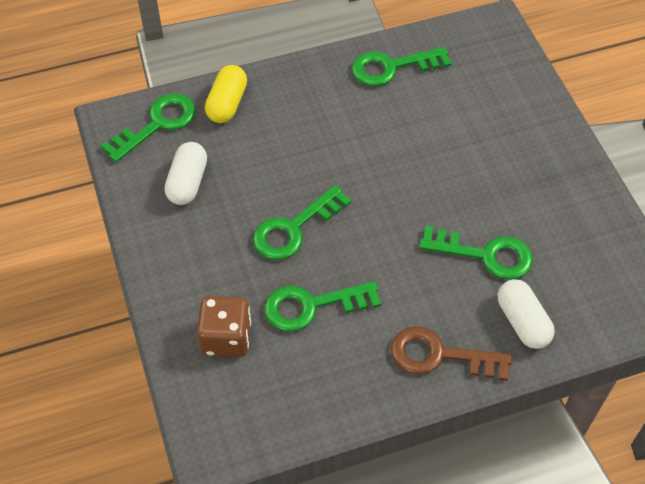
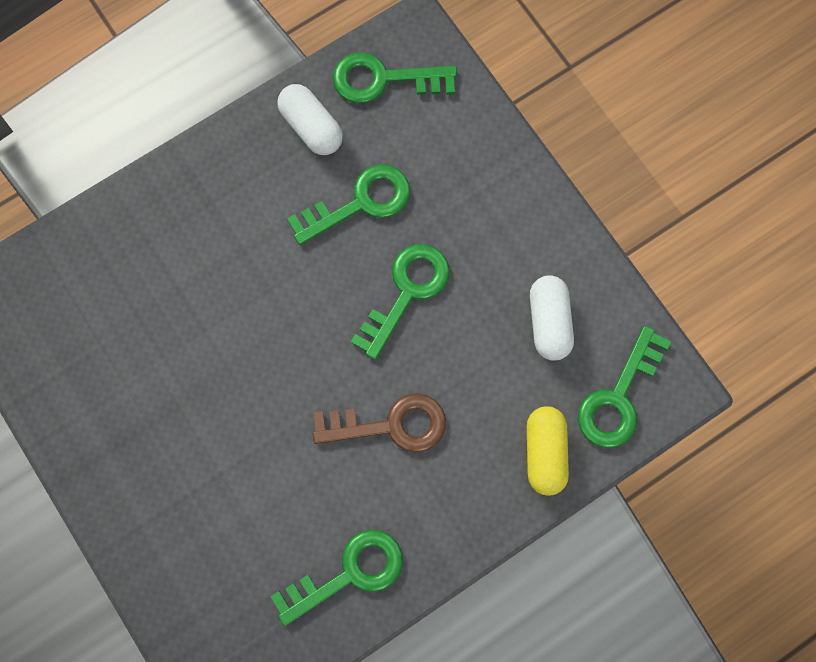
camera: 165 degrees right, 20 degrees up
(226, 338) = (438, 145): brown dice -> none
(440, 355) = (214, 181): brown key -> brown key (390, 425)
(485, 255) = (184, 313): green key -> green key (384, 79)
(522, 322) = (133, 240): white capsule -> white capsule (311, 127)

